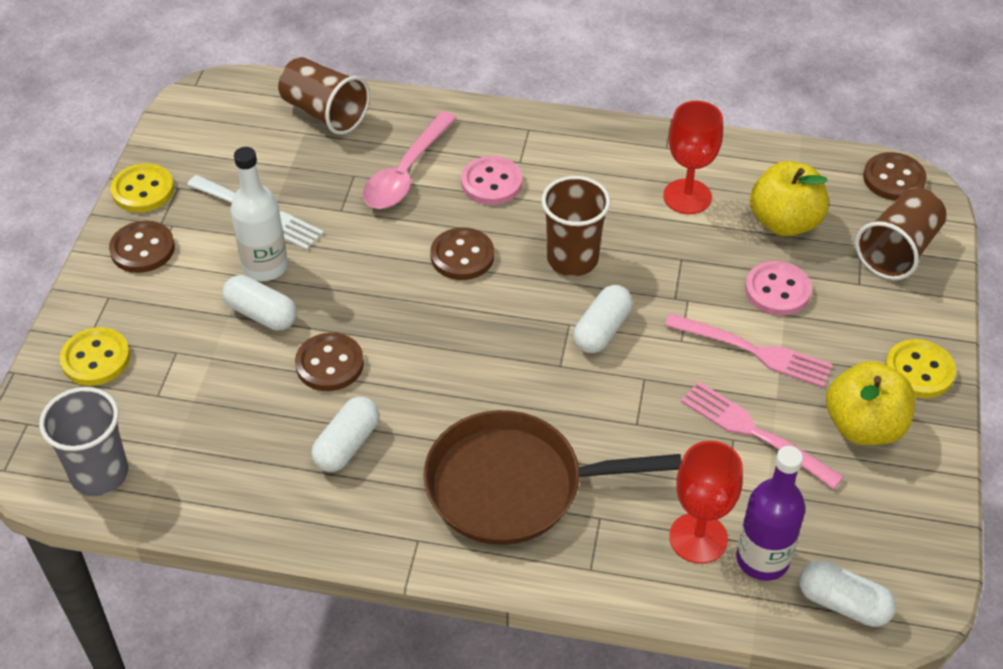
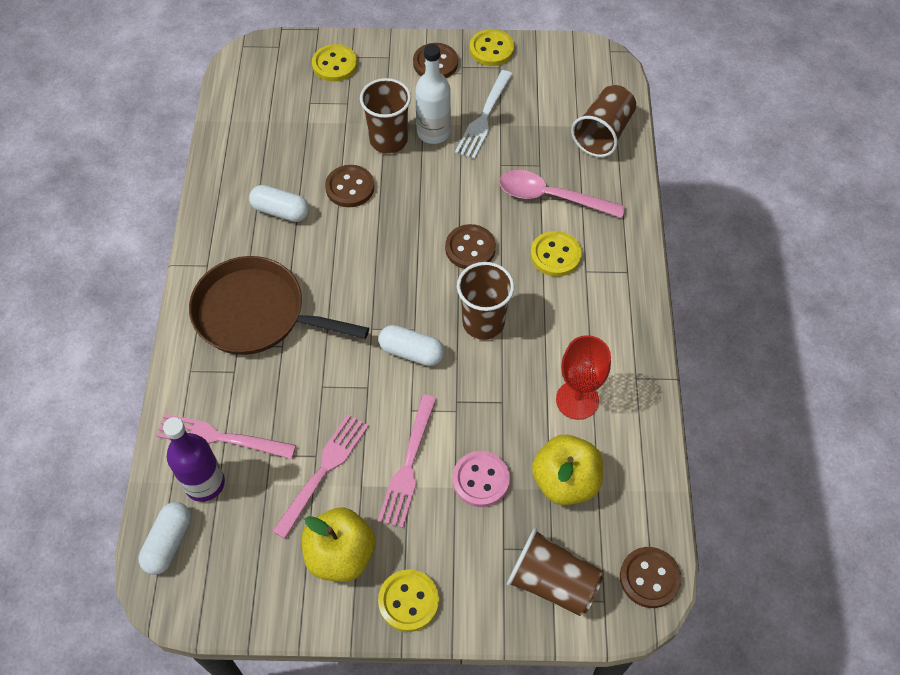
camera: 80 degrees right, 10 degrees up
(99, 474) = (243, 90): grey cup -> none
(261, 314) = (388, 140): white capsule -> brown cup
(491, 183) = (555, 255): pink button -> yellow button
(513, 486) = (256, 313): brown pan -> brown pan turned 60 degrees counterclockwise
(698, 538) = (220, 438): red goblet -> pink fork

